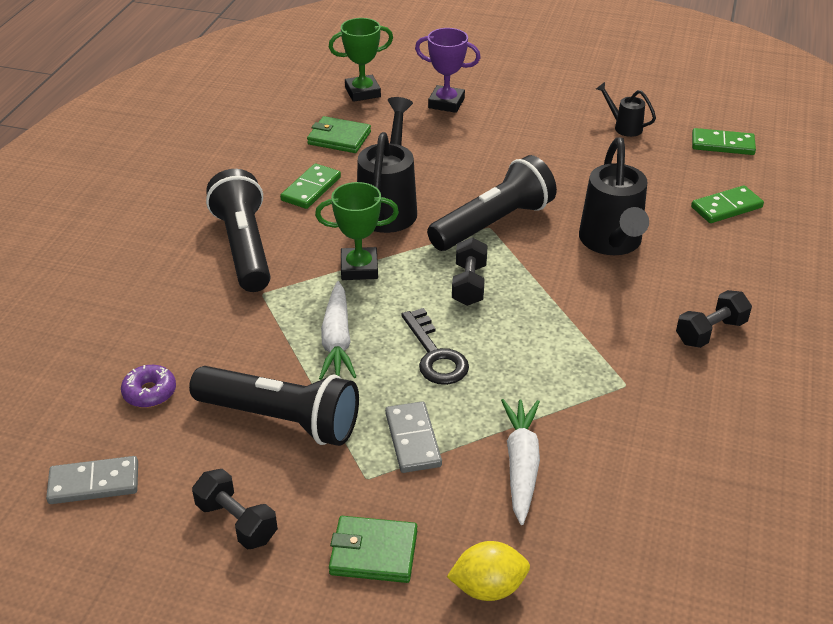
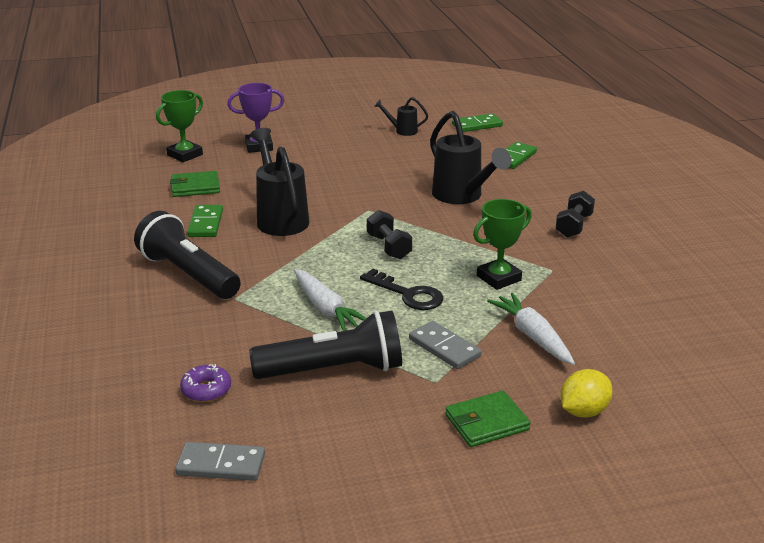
camera: 30 degrees left, 10 degrees down
(94, 483) = (221, 464): grey domino -> grey domino turned 45 degrees clockwise
(237, 522) = (366, 444): black dumbbell -> none
(359, 268) = (296, 261): green trophy -> green trophy (498, 278)
(493, 223) = (369, 207): black flashlight -> none

